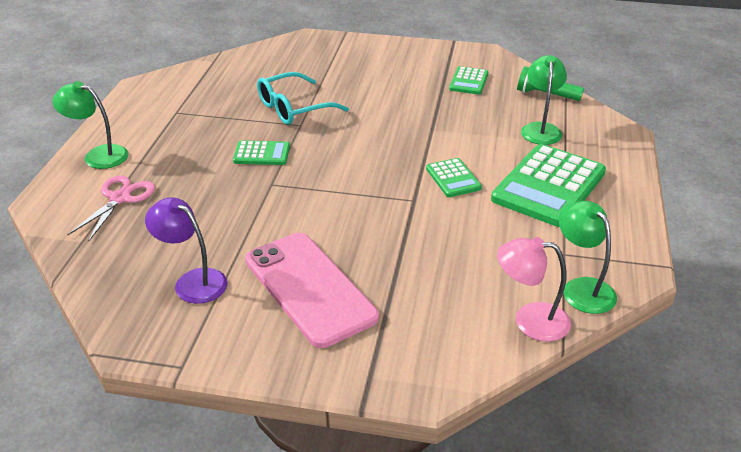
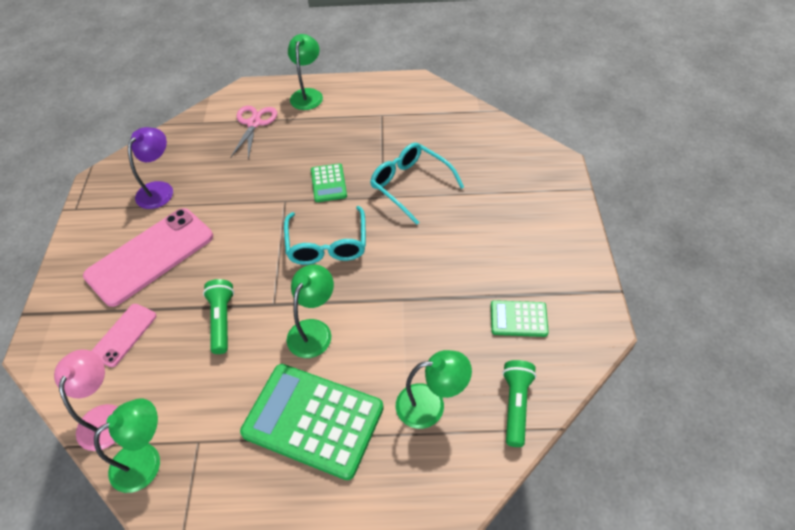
camera: 80 degrees right, 15 degrees up
(120, 198) = (254, 123): pink scissors -> pink scissors turned 90 degrees counterclockwise
(350, 162) = (327, 245): none -> turquoise glasses
(424, 308) = (124, 335): none -> pink phone
(425, 234) = (222, 320): none -> green flashlight
(453, 178) = (314, 330): green calculator -> green lamp

